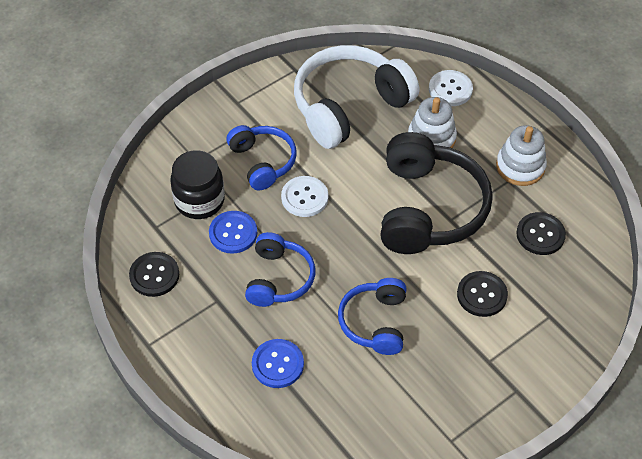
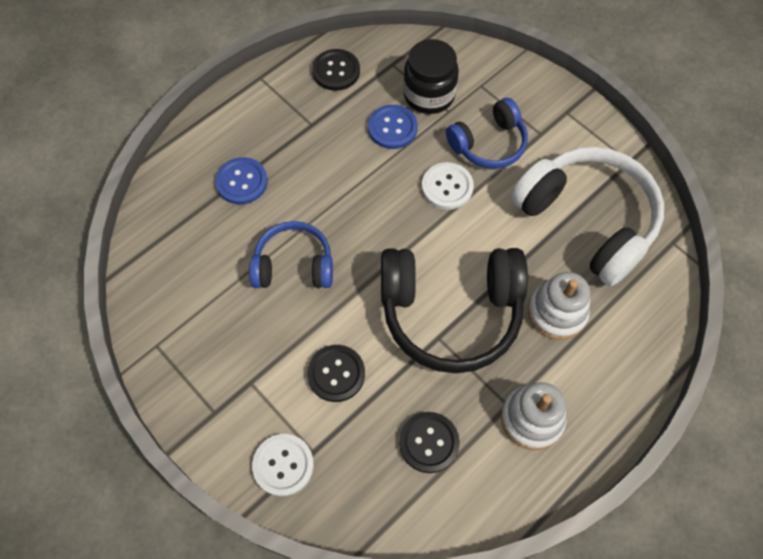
camera: 85 degrees right, 10 degrees up
(279, 278) = (341, 173): blue headphones -> none
(450, 89) = (642, 332): white button -> white button (283, 465)

